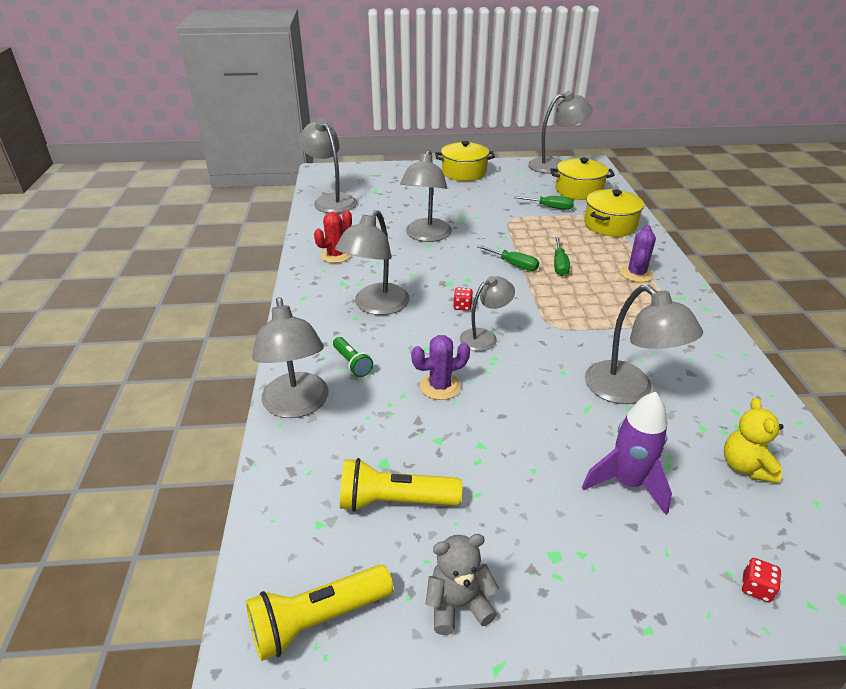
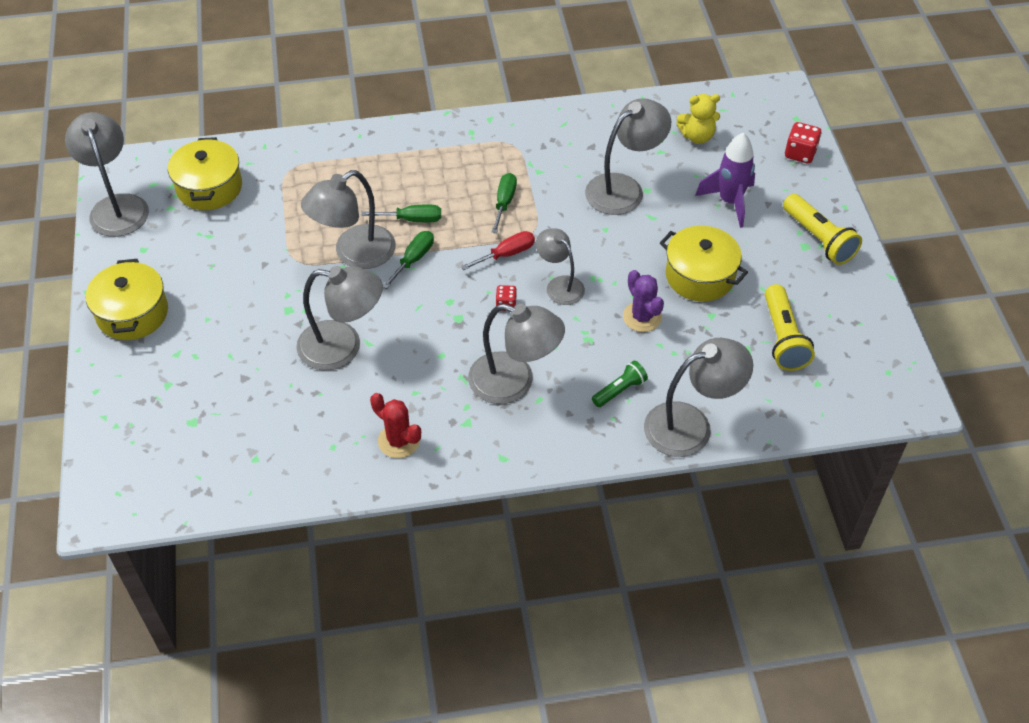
camera: 95 degrees left, 15 degrees up
(317, 620) = (892, 370): yellow flashlight -> yellow flashlight (819, 239)
(330, 200) = (225, 476): grey lamp -> grey lamp (354, 254)
(458, 604) = (857, 296): grey teddy bear -> none
(523, 309) = (507, 254): none -> red screwdriver
(550, 207) = (261, 219): green screwdriver -> green screwdriver (504, 202)
(610, 225) = (312, 167): yellow pot -> yellow pot (700, 276)
(636, 274) = (427, 159): purple cactus -> none
(756, 588) = (800, 153): red dice -> red dice, size x1.60

